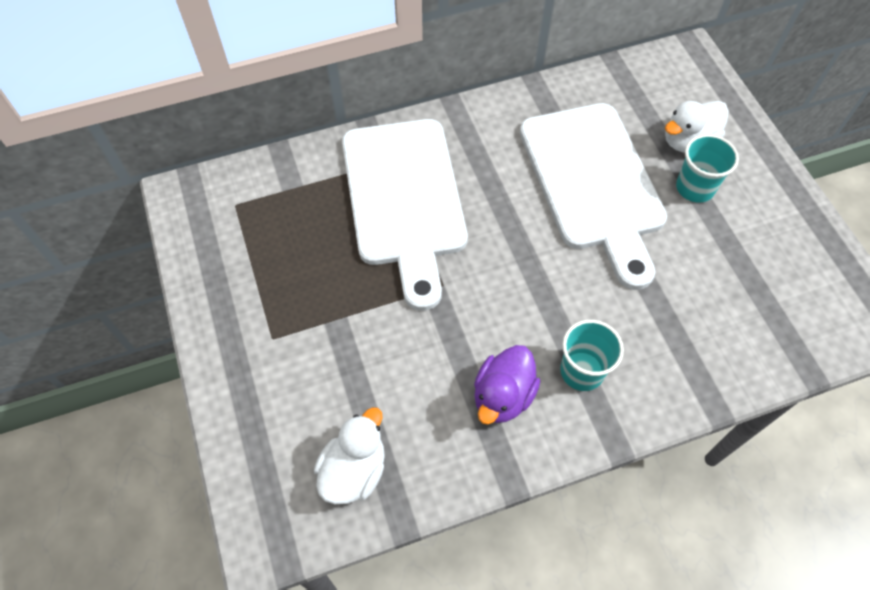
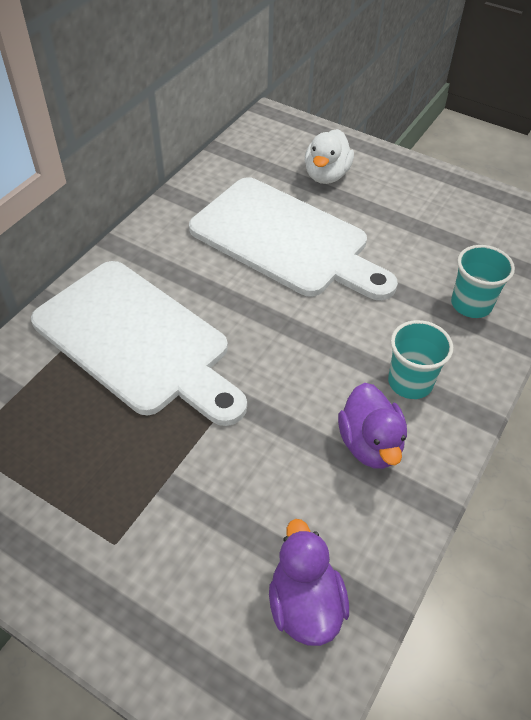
camera: 40 degrees left, 10 degrees down
(354, 470) = (305, 604): white duck -> purple duck
(695, 188) = (362, 203): turquoise cup -> turquoise cup (471, 304)

